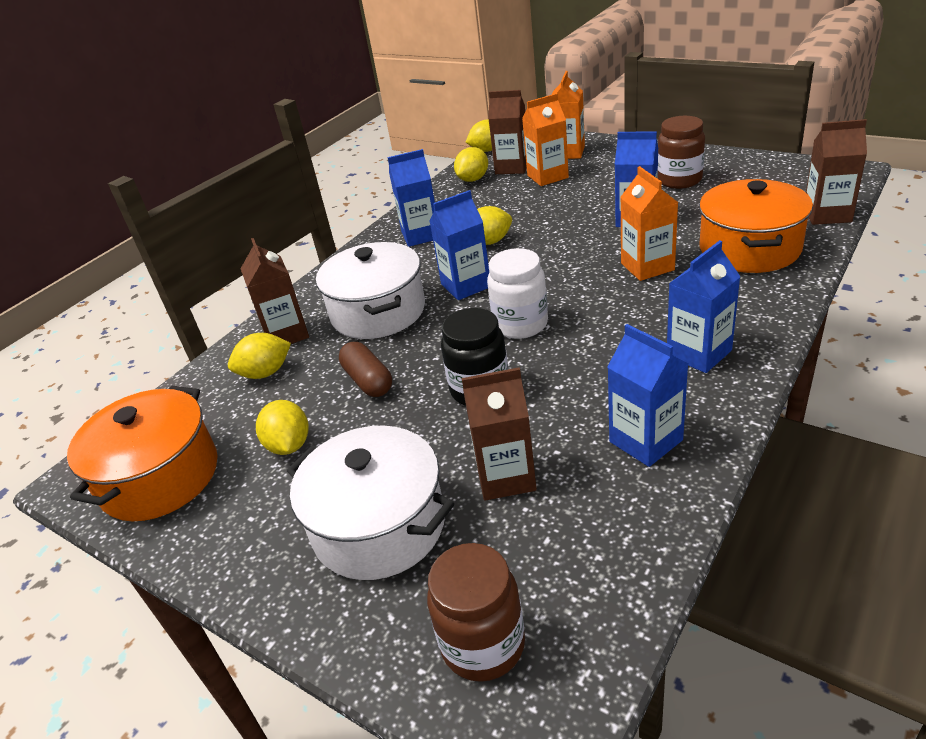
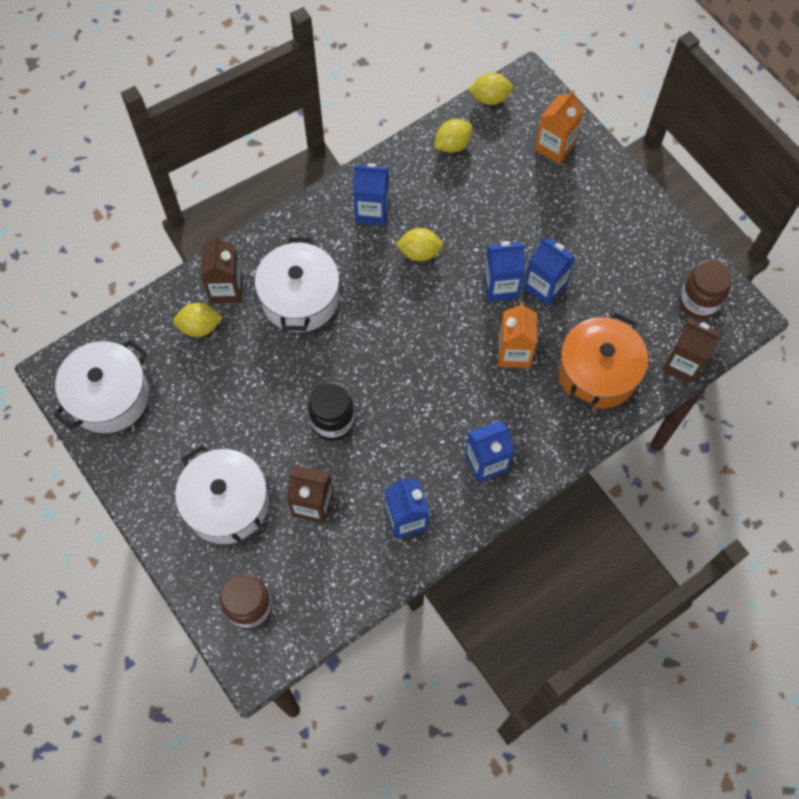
camera: 15 degrees right, 30 degrees up
(160, 477) = (109, 397): orange pot -> white pot
(289, 445) = (195, 410): yellow lemon -> none
(368, 381) = (265, 373): brown capsule -> none
(466, 285) = (375, 301): blue carton -> blue carton (501, 286)
(512, 167) = (495, 144): brown carton -> none
(520, 325) = (391, 370): white jar -> none
(547, 176) = (515, 178): orange carton -> none
(679, 180) = (613, 250): brown jar -> brown jar (698, 302)

